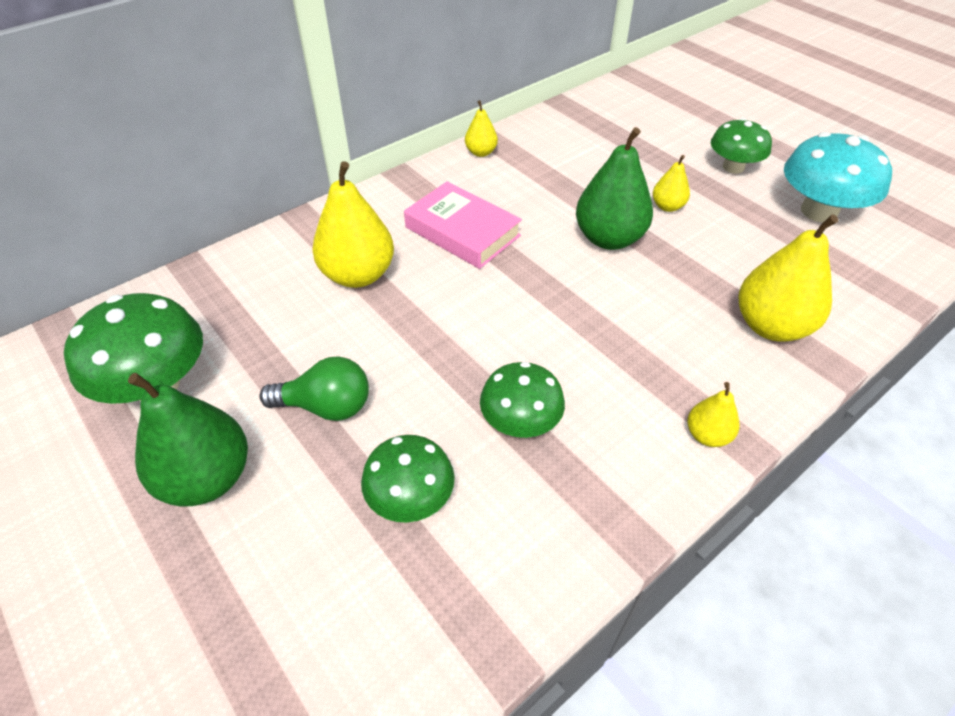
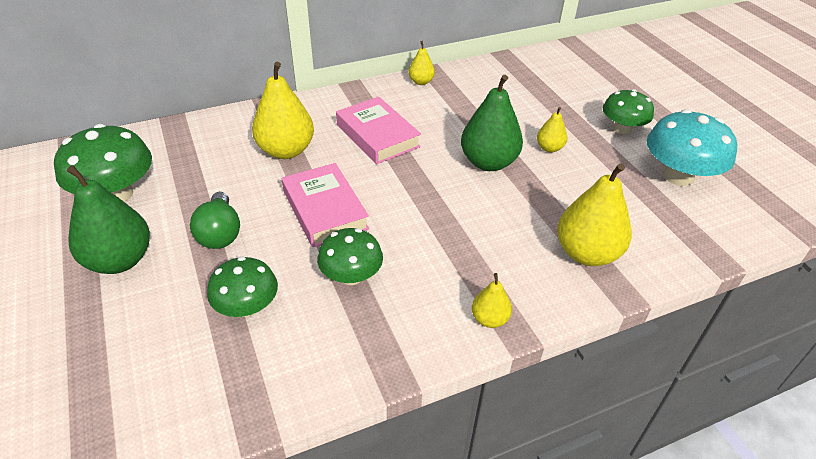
camera: 15 degrees right, 5 degrees down
(326, 406) = (220, 233): green light bulb -> green light bulb turned 60 degrees clockwise
(445, 343) = (324, 210): none -> pink book

